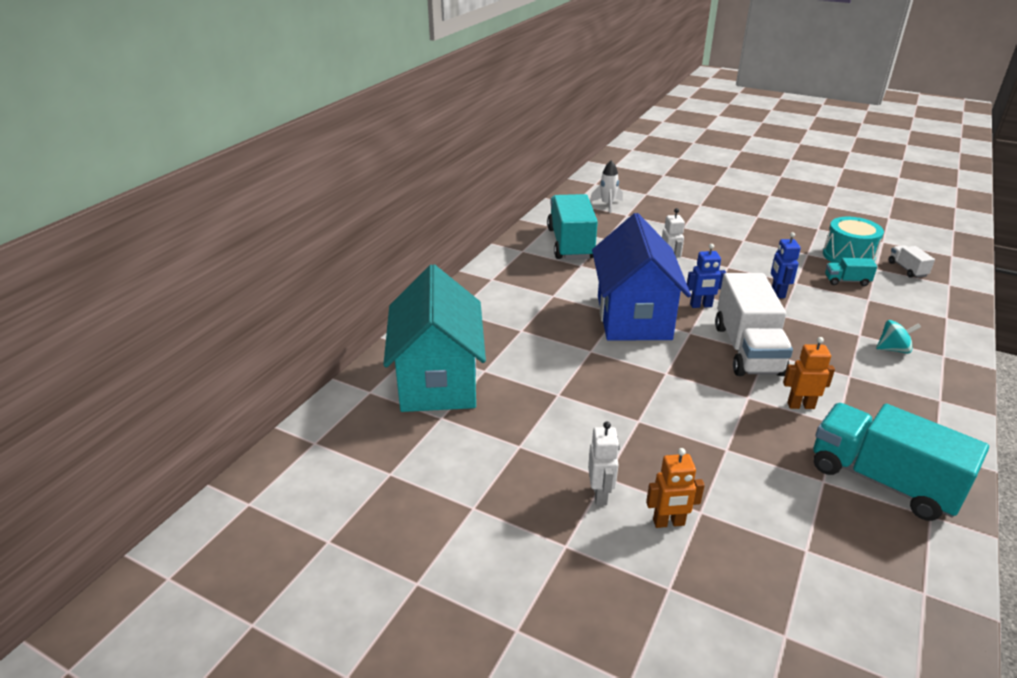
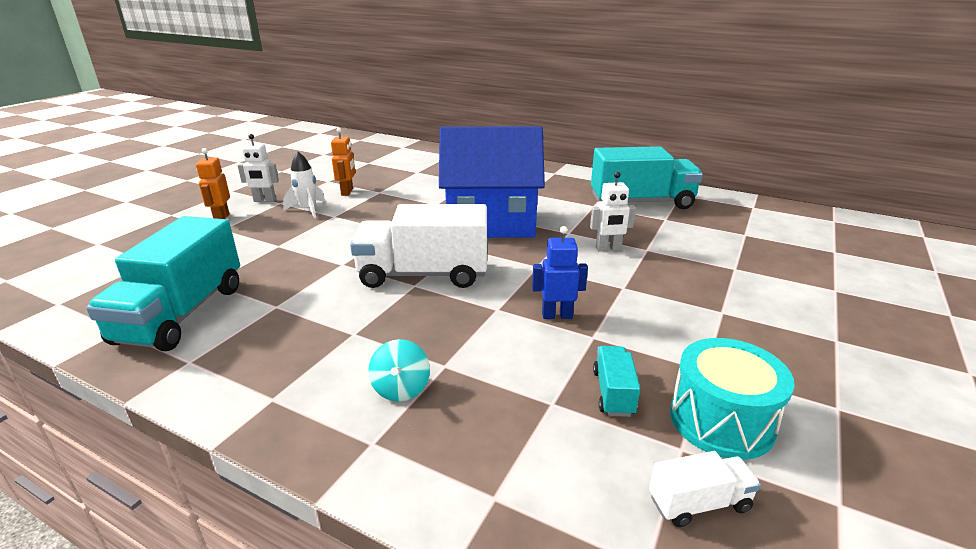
camera: 90 degrees right, 5 degrees down
(438, 381) = (408, 161): turquoise house -> none
(607, 205) = (767, 224): white rocket -> white rocket (308, 209)
(701, 305) = (517, 259): blue robot -> none
(800, 405) = (315, 290): orange robot -> orange robot (347, 192)
(882, 481) = (182, 314): turquoise truck -> turquoise truck turned 150 degrees clockwise

